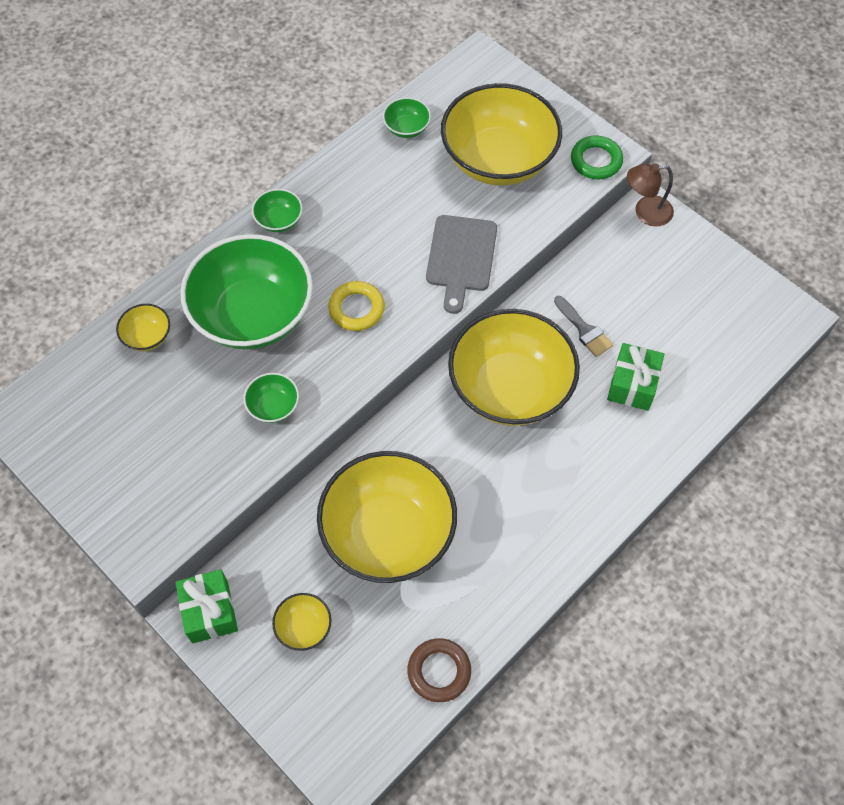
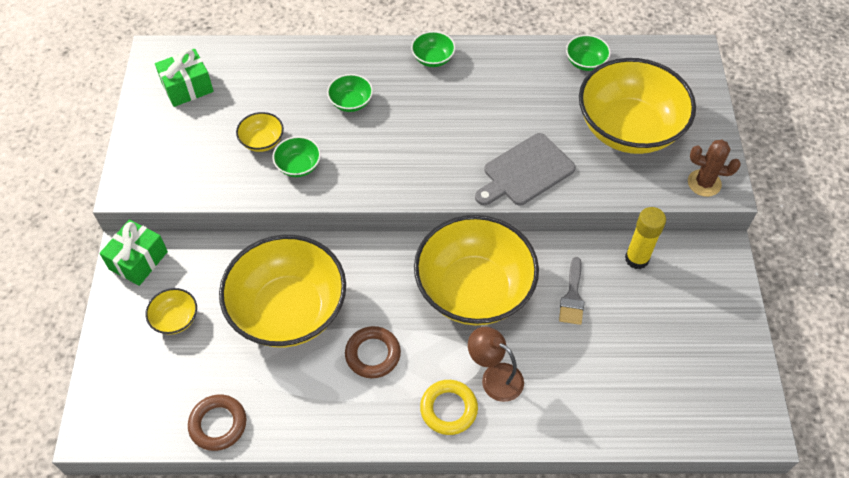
camera: 45 degrees right, 5 degrees down
(147, 336) = (276, 67): yellow bowl -> yellow bowl (262, 141)
(253, 314) = (351, 102): green bowl -> green bowl, size x0.41
(356, 309) = (418, 149): yellow ring -> yellow ring (448, 409)
(492, 506) = (373, 354): none -> brown ring
(596, 161) = (704, 183): green ring -> brown cactus
(597, 261) = (636, 259): none -> yellow glue stick
(632, 385) = (565, 363): green gift -> green gift (187, 87)
(645, 212) = (716, 255): brown lamp -> brown lamp (494, 377)

